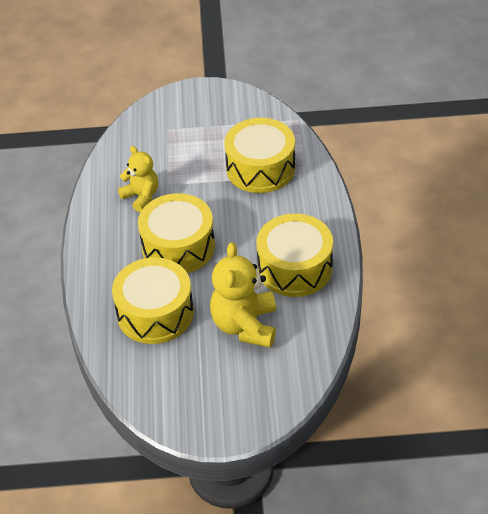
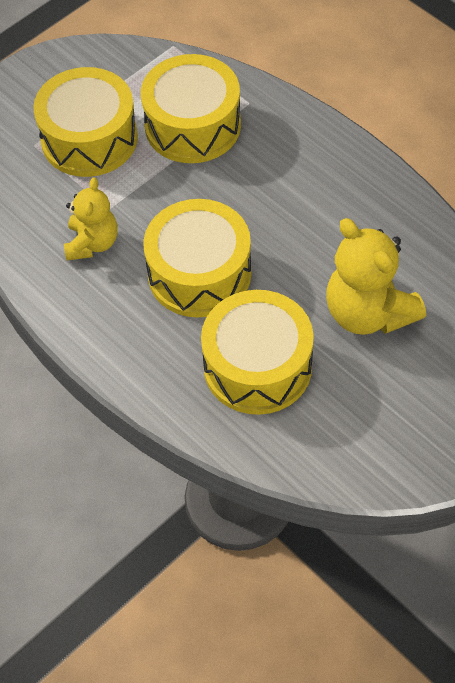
camera: 40 degrees left, 10 degrees up
(141, 196) = (92, 243): yellow teddy bear -> yellow teddy bear turned 90 degrees clockwise
(295, 268) = (350, 214): yellow drum -> yellow drum (89, 138)

